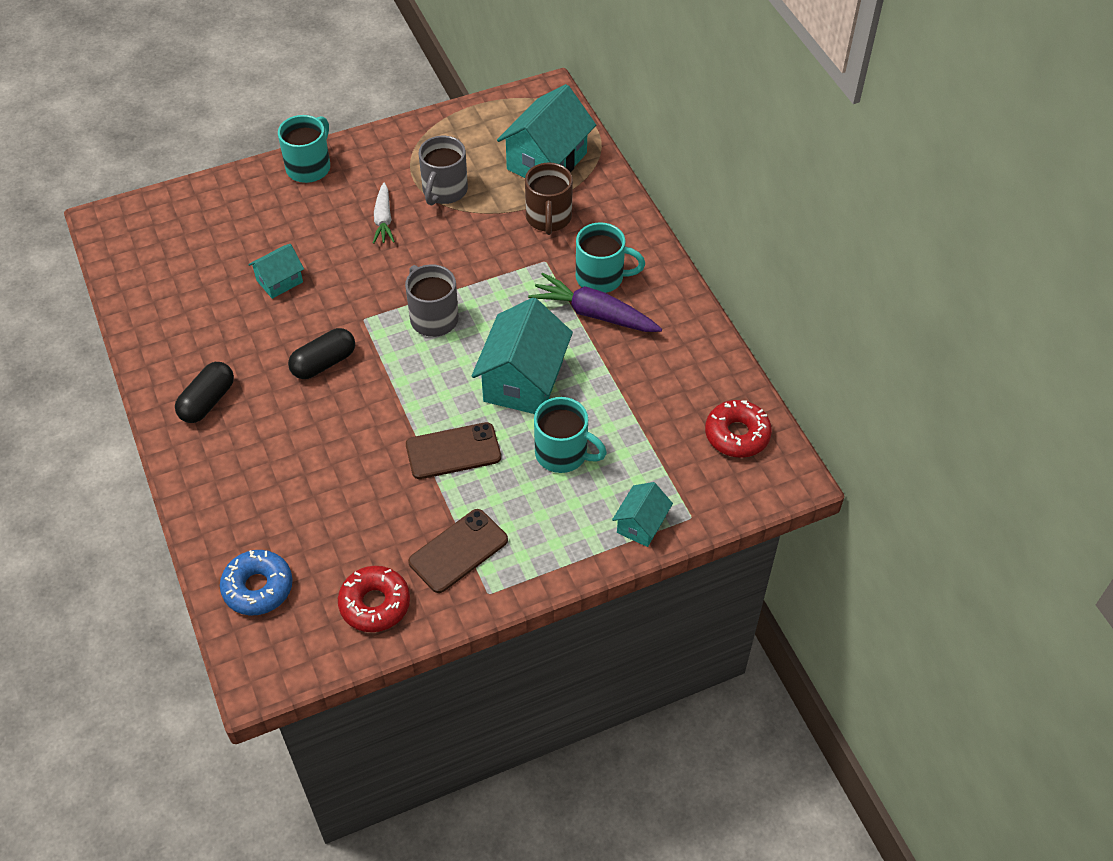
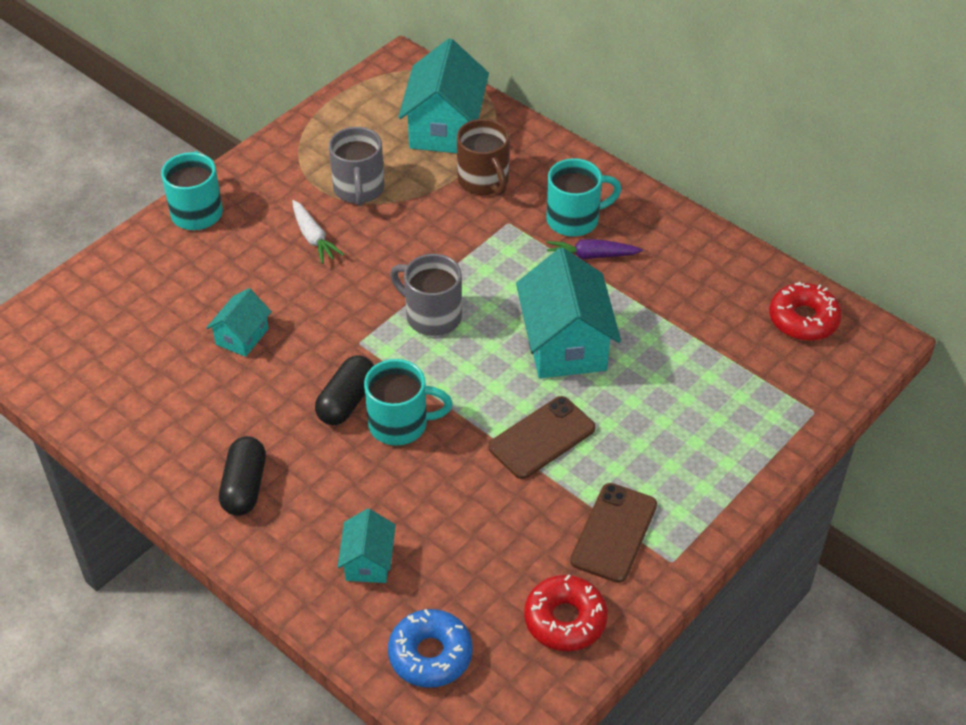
camera: 25 degrees left, 5 degrees down
(563, 454) = (652, 399): turquoise mug -> turquoise mug (400, 424)
(594, 314) = (591, 256): purple carrot -> purple carrot, size x0.63
(641, 524) = (772, 436): turquoise house -> turquoise house (368, 561)

